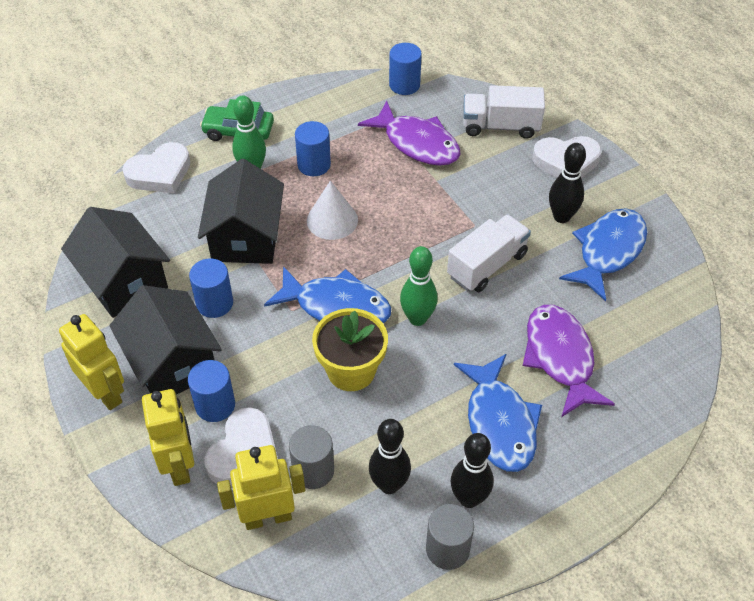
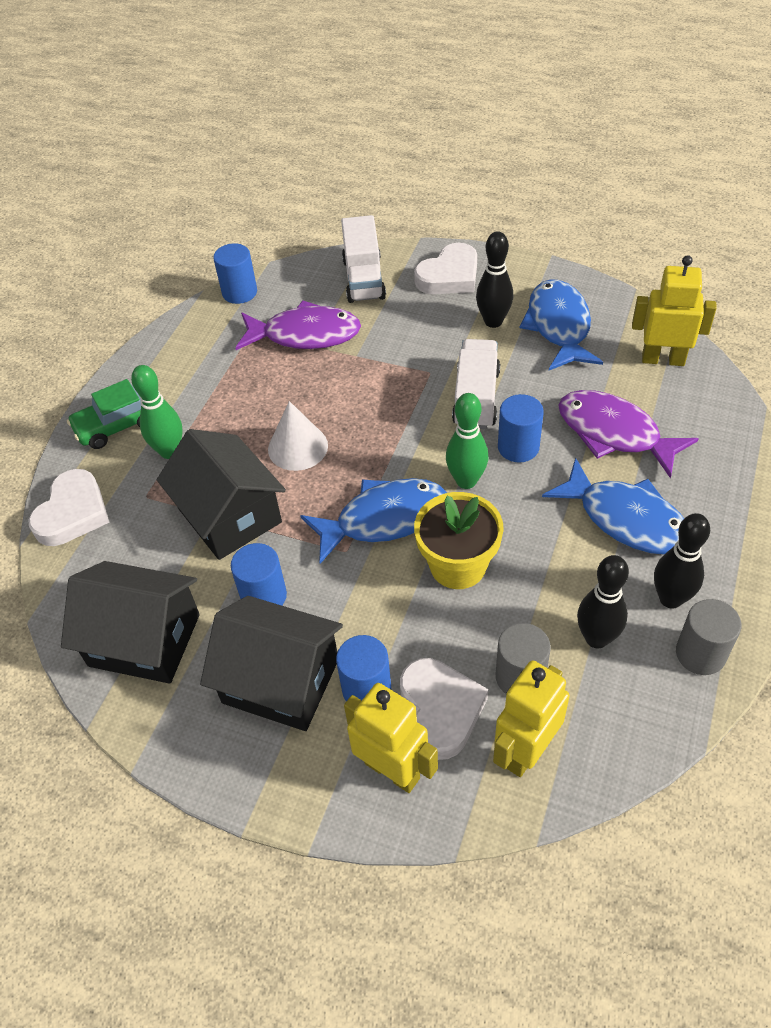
camera: 35 degrees left, 0 degrees up
(105, 393) = (242, 760): yellow robot -> yellow robot (663, 359)
(314, 165) = (227, 410): blue cylinder -> blue cylinder (518, 447)
(500, 126) = (364, 279): white truck -> white truck turned 60 degrees counterclockwise

